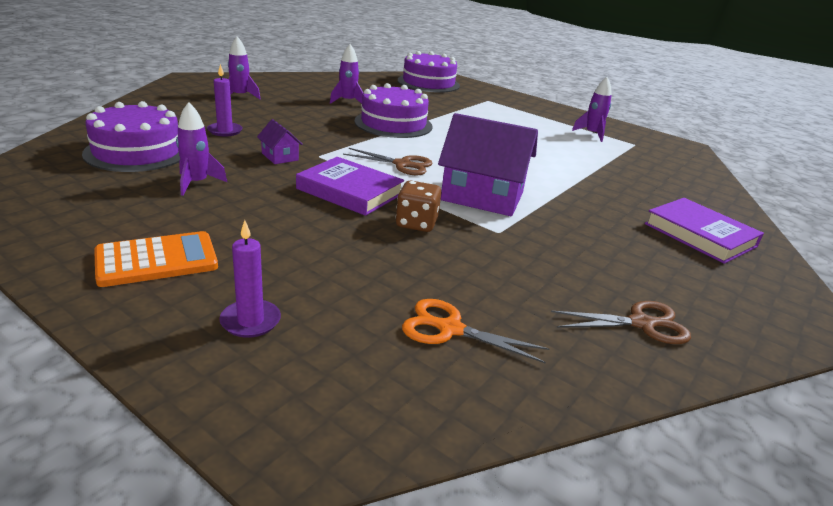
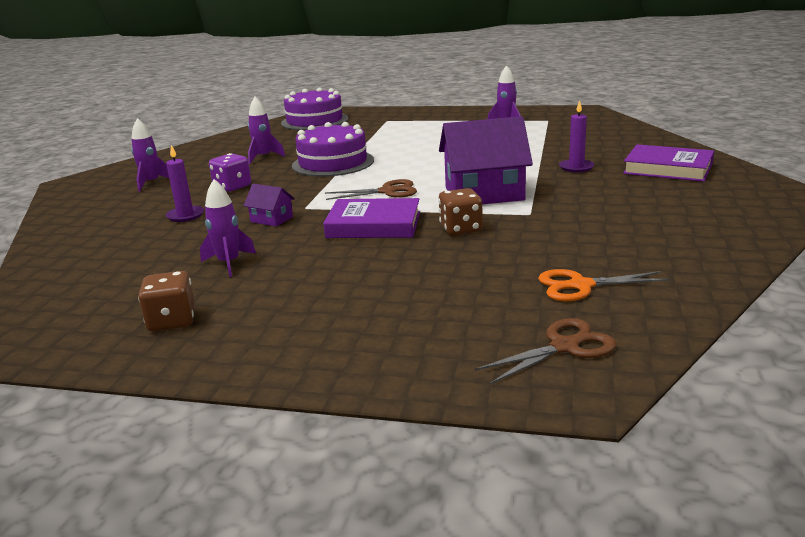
camera: 20 degrees left, 5 degrees down
(89, 217) = (172, 321): none -> brown dice
(137, 152) = (127, 259): purple cake -> none
(157, 260) = (289, 327): orange calculator -> none
(250, 321) = (432, 336): purple candle -> purple candle (576, 167)
(290, 119) = (232, 187): none -> purple dice
(642, 323) = (697, 236): brown scissors -> brown scissors (564, 346)

